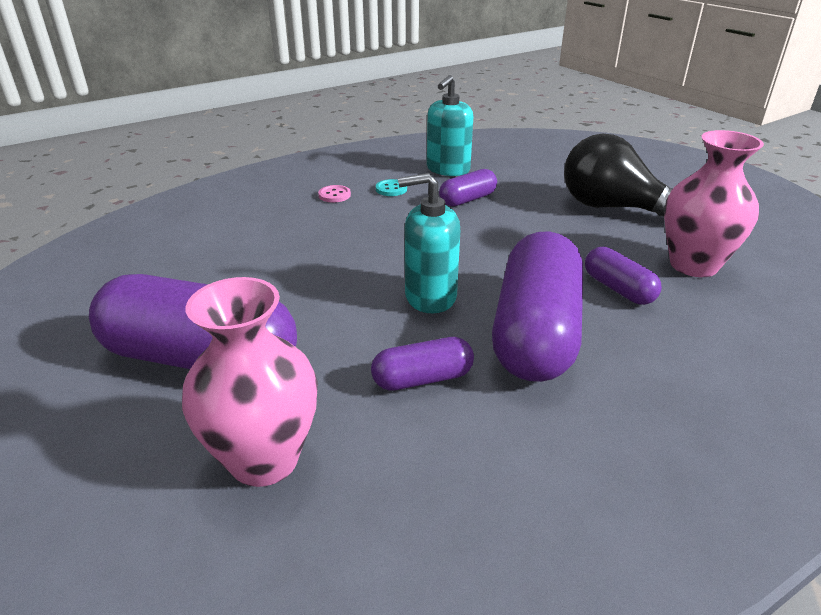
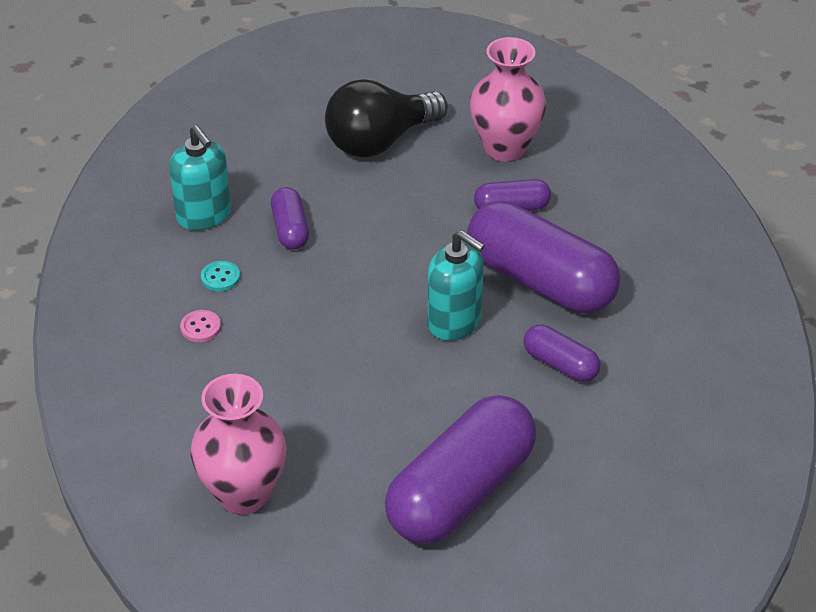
camera: 65 degrees left, 10 degrees up
(264, 459) = (601, 473): pink vase -> pink vase (244, 494)
(422, 379) = (560, 364): purple capsule -> purple capsule turned 60 degrees counterclockwise
(430, 297) = (454, 322): turquoise soap dispenser -> turquoise soap dispenser turned 75 degrees counterclockwise

